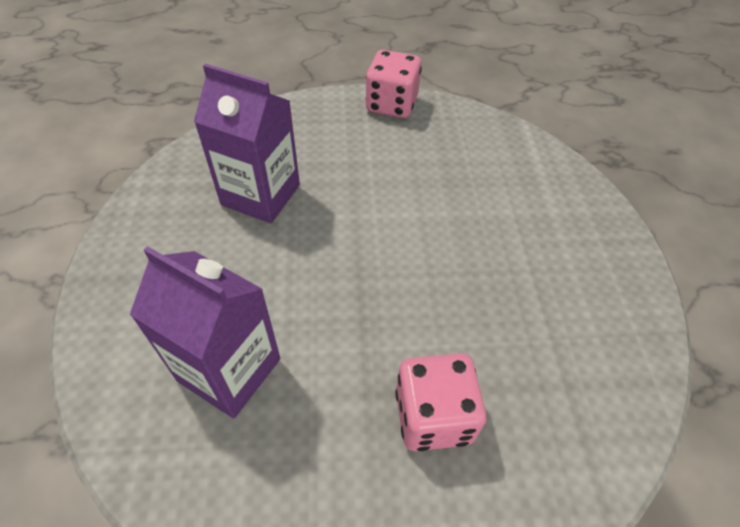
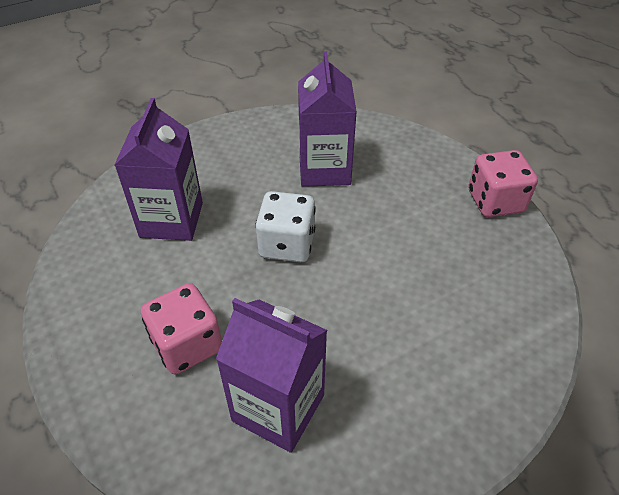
camera: 65 degrees right, 5 degrees down
(346, 270) = (287, 244): none -> white dice
(544, 358) = (278, 408): none -> purple carton

